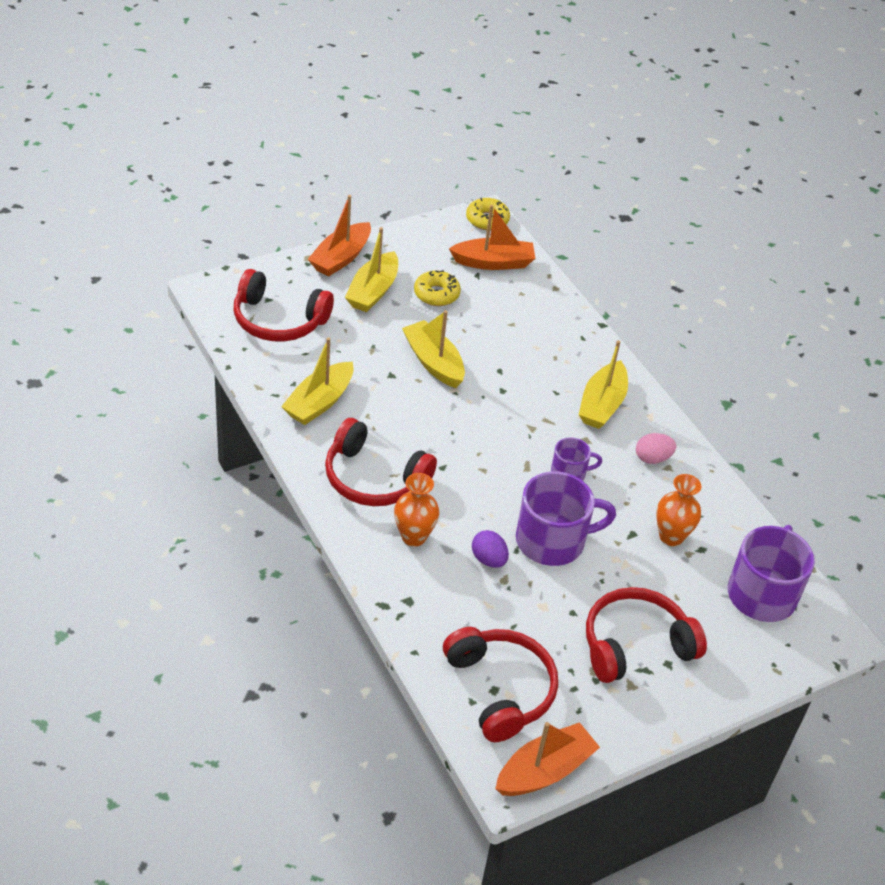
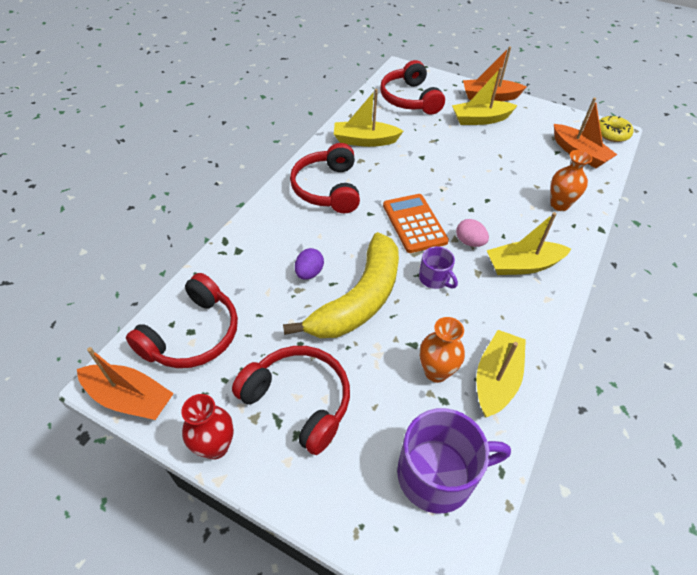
camera: 60 degrees right, 5 degrees up
(414, 537) = (295, 228): orange vase -> orange vase (559, 205)
(433, 362) = (455, 168): yellow boat -> yellow boat (496, 379)
(436, 294) = (515, 143): yellow donut -> none
(486, 443) = (414, 223): none -> orange calculator
(552, 540) = (359, 299): purple mug -> yellow banana
(642, 726) = (215, 446): none -> red vase
(652, 458) = (505, 321): pink egg -> pink egg (469, 242)

